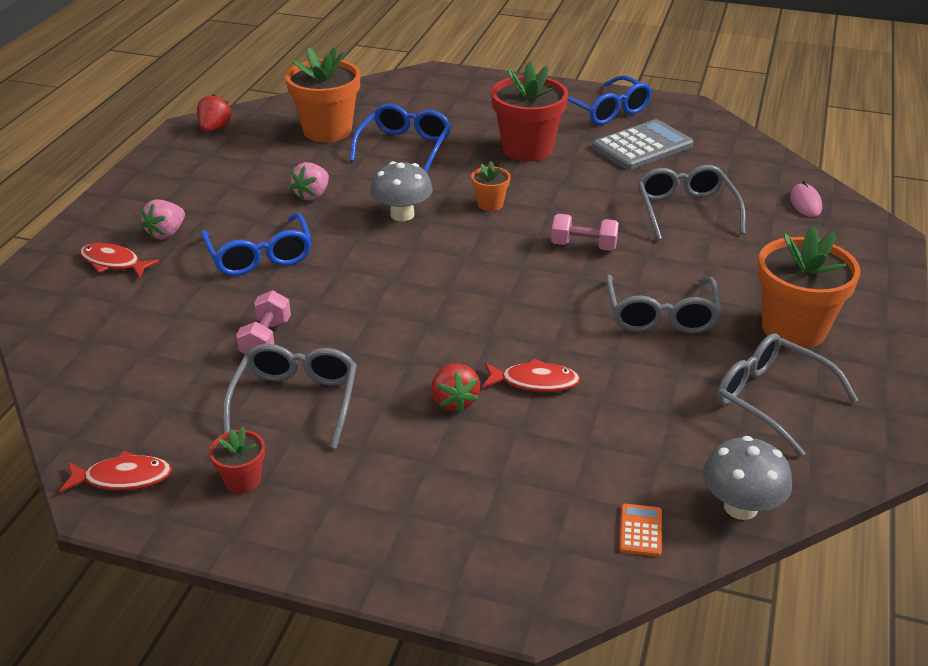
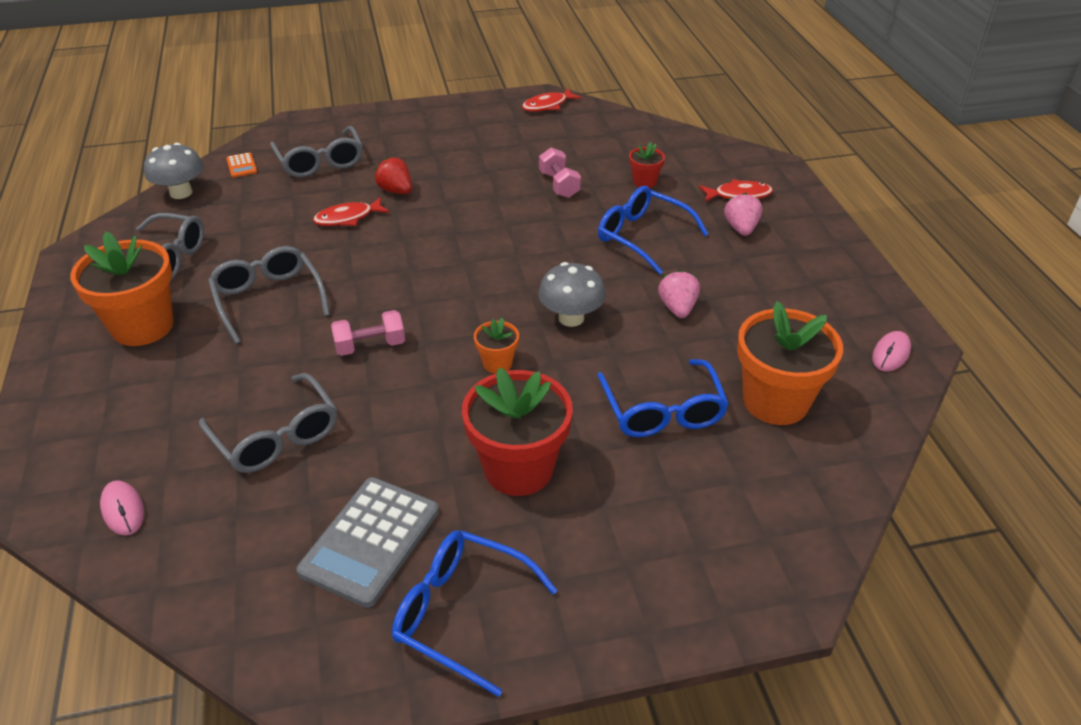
camera: 150 degrees right, 5 degrees up
(214, 128) = (890, 354): red strawberry -> pink mouse
(242, 480) = (484, 122): red flower pot -> red flower pot (644, 182)
(295, 401) = (497, 160): grey glasses -> grey glasses (320, 162)

